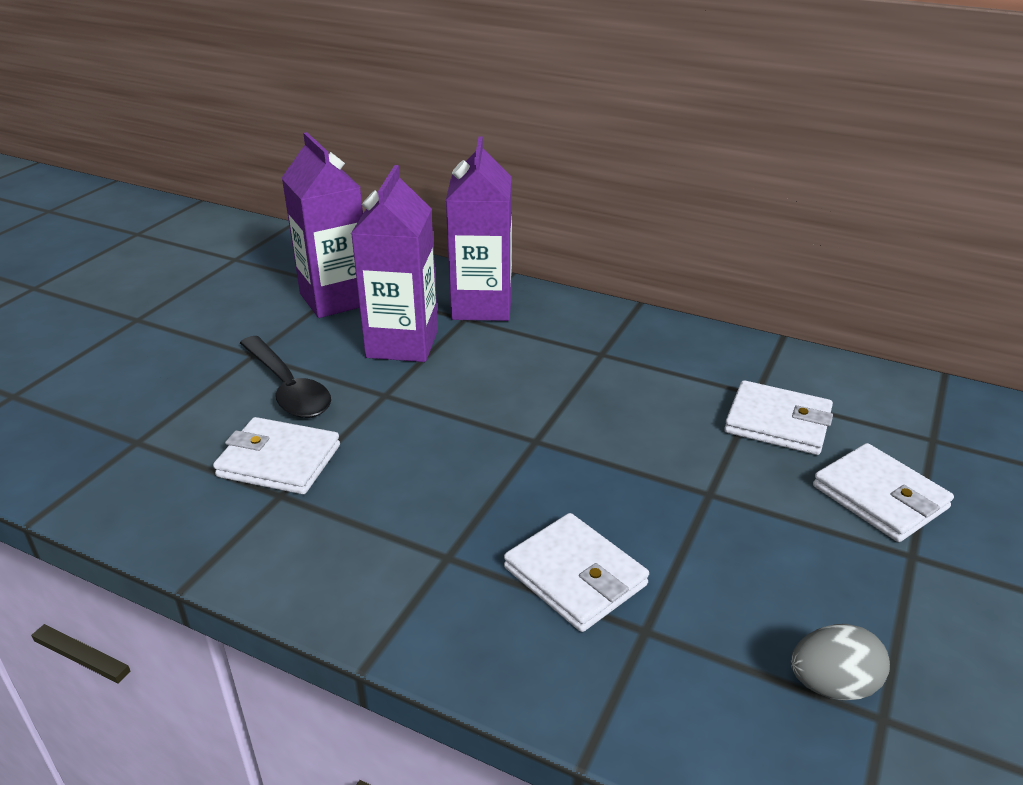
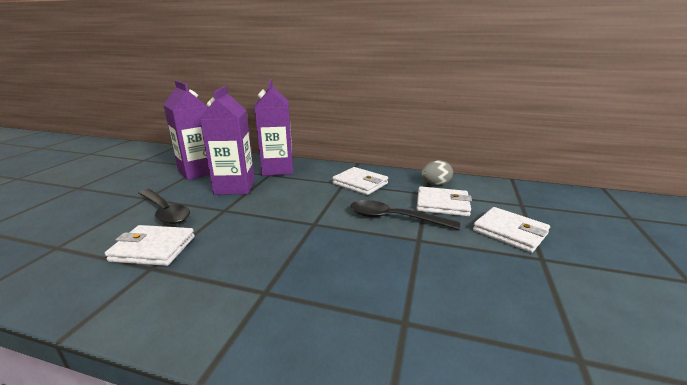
camera: 10 degrees left, 10 degrees down
(575, 576) = (351, 294): white wallet -> white wallet (360, 183)
(678, 444) = (394, 218): none -> black spoon
(832, 685) = (537, 341): grey egg -> grey egg (435, 184)

